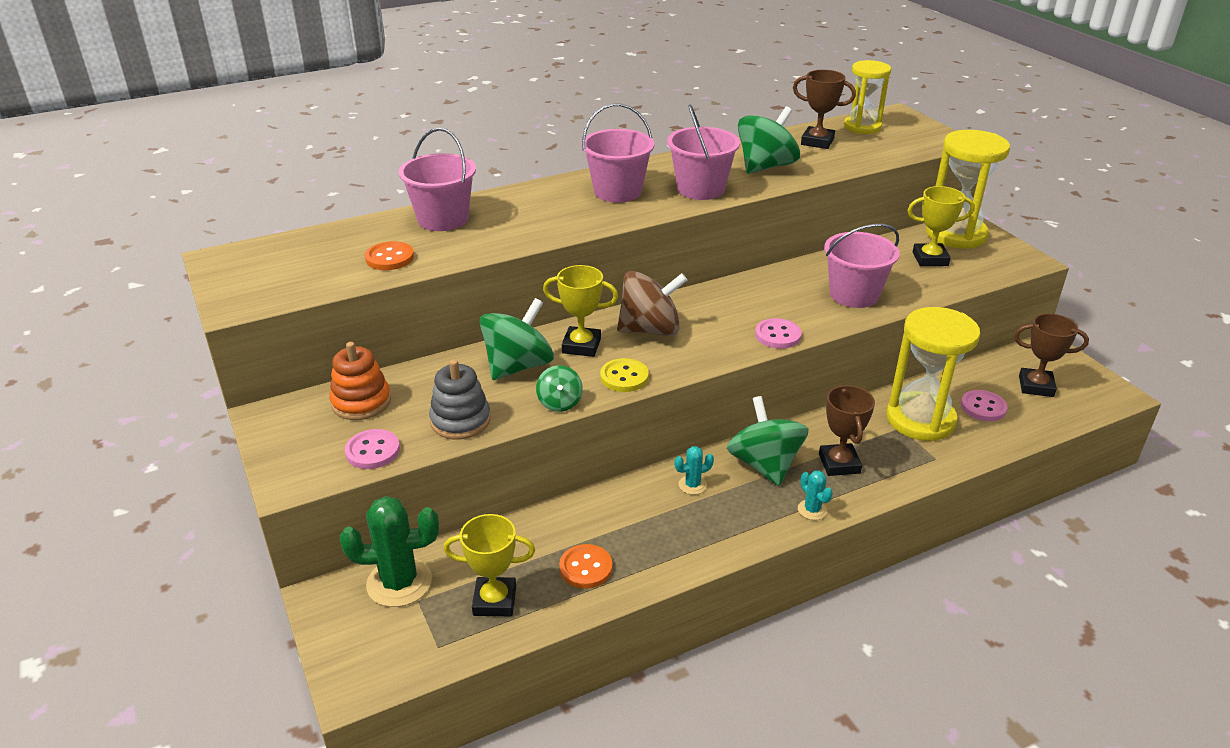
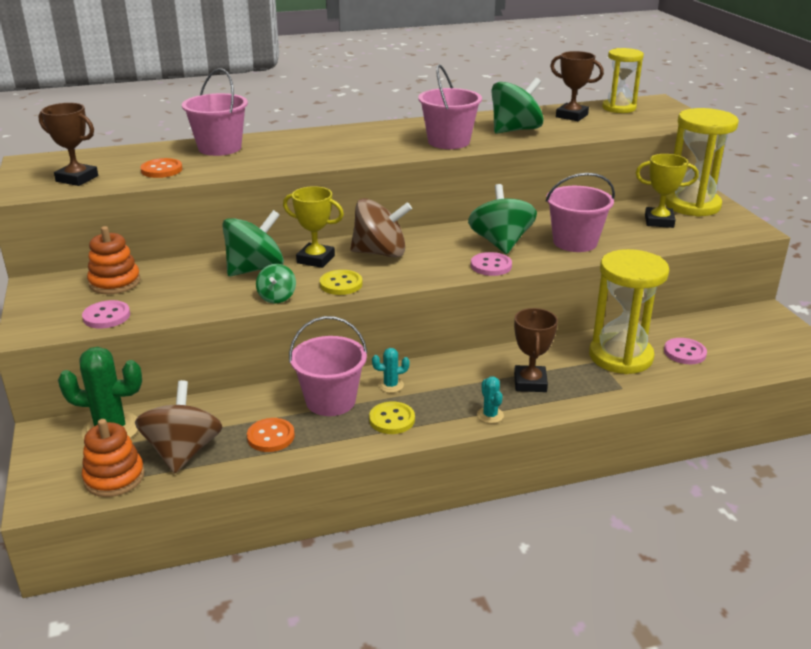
camera: 10 degrees right, 5 degrees down
(429, 645) = (114, 477): none -> orange stacking toy
(460, 420) = (188, 302): grey stacking toy -> none
(494, 601) = (183, 452): yellow trophy -> brown spinning top
(617, 191) = (376, 139): pink bucket -> pink bucket (330, 401)
(710, 529) = (392, 419): none -> yellow button
(764, 465) = (461, 377): green spinning top -> green spinning top (500, 243)
(1036, 386) = (743, 341): brown trophy -> brown trophy (77, 179)

